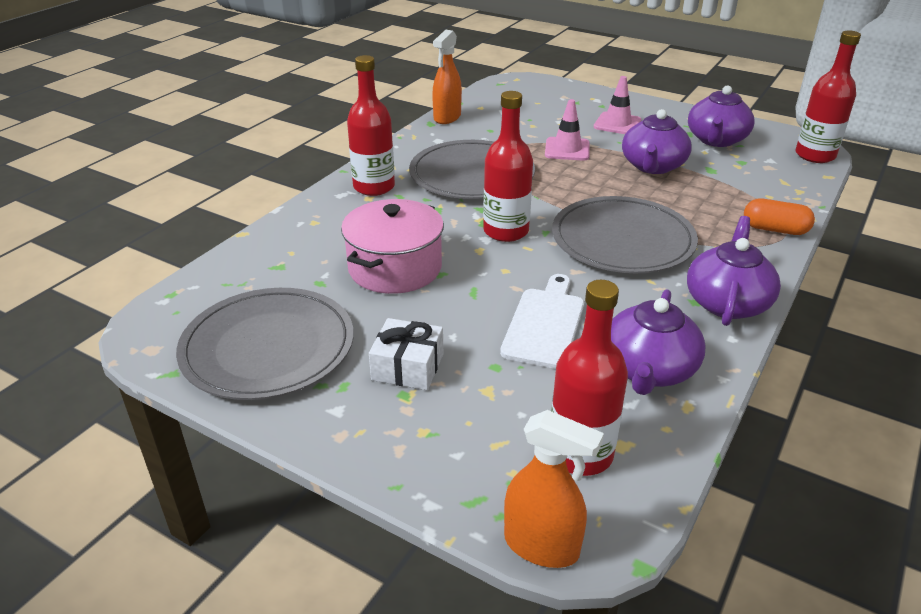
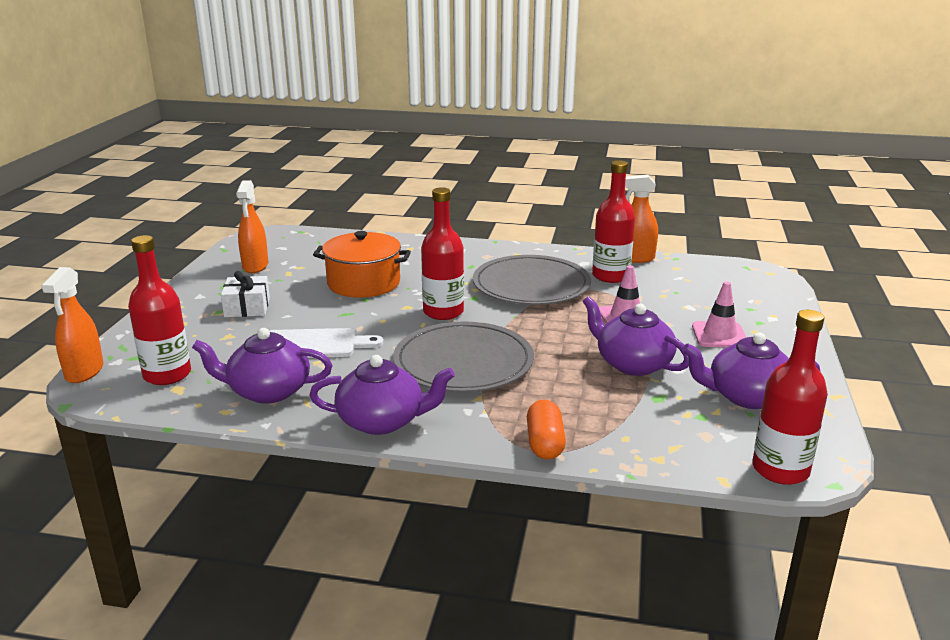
camera: 70 degrees right, 10 degrees down
(268, 347) = (255, 266): grey plate -> orange spray bottle
(374, 187) = (477, 255): red bottle -> red bottle (610, 276)
(395, 268) = (363, 283): pink pot -> orange pot
(652, 166) = (632, 363): purple teapot -> purple teapot turned 45 degrees clockwise

